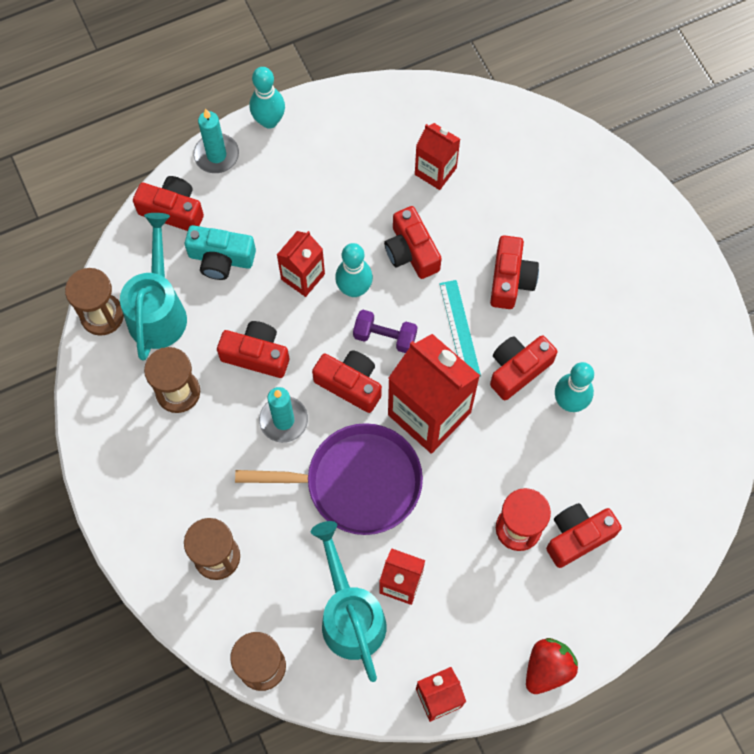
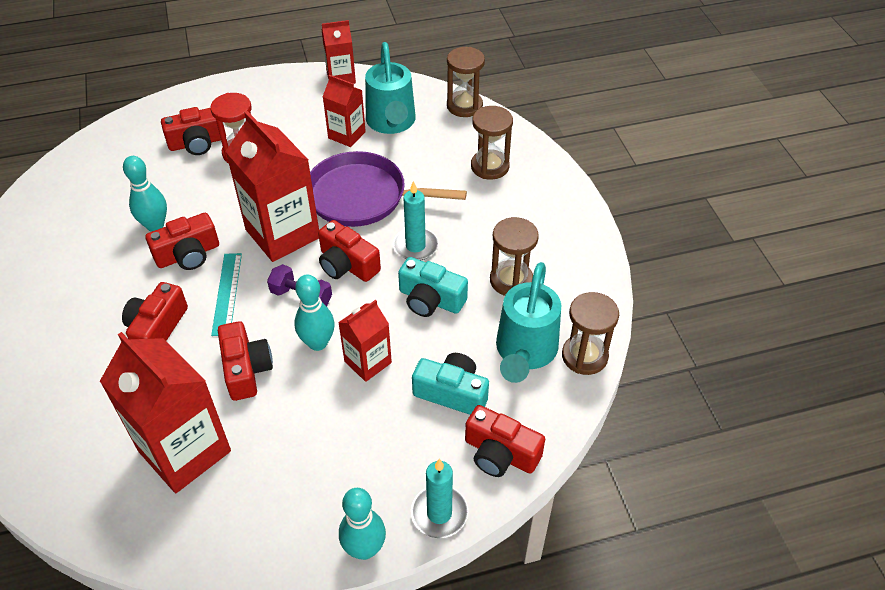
camera: 170 degrees left, 20 degrees down
(256, 355) = (430, 299): red camera -> turquoise camera
(435, 171) = (184, 451): red carton -> red carton, size x1.82
(547, 668) = (257, 82): red strawberry -> none

